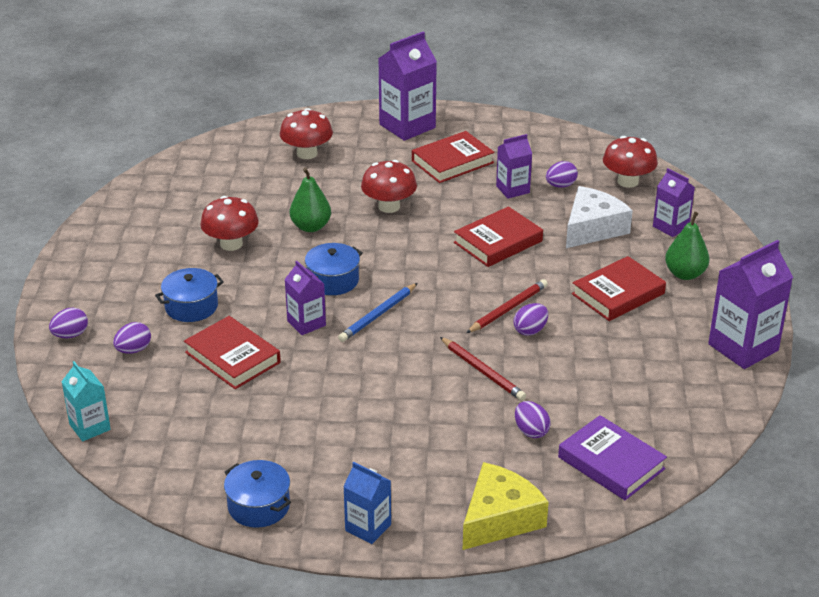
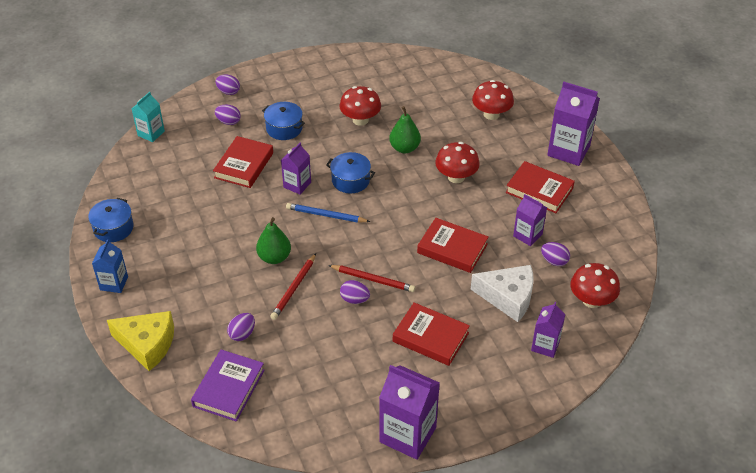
camera: 65 degrees right, 10 degrees up
(685, 274) = (484, 372): green pear -> green pear (274, 257)

